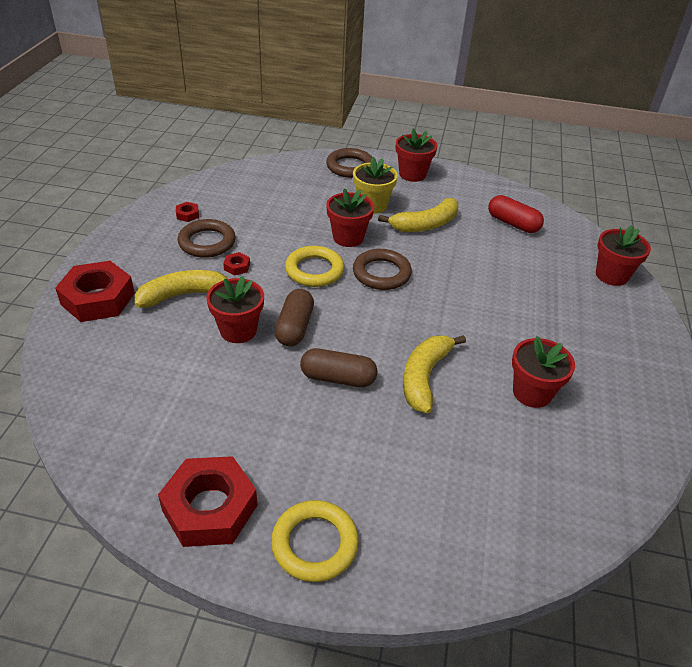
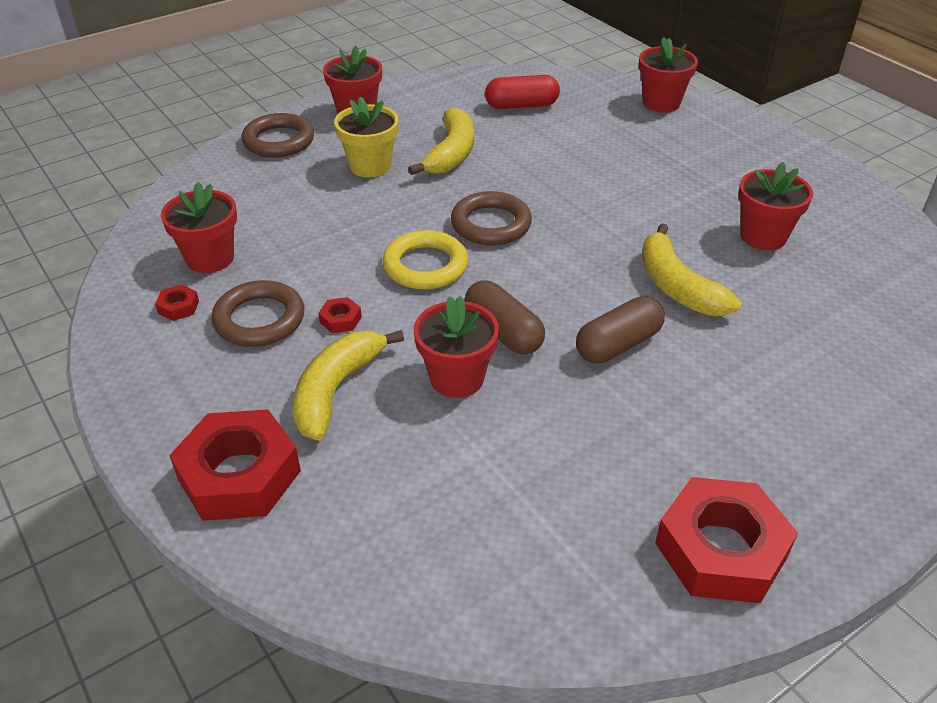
camera: 45 degrees left, 0 degrees up
(314, 544) = (836, 490): yellow ring -> none
(348, 237) = (402, 212): red flower pot -> red flower pot (210, 258)

